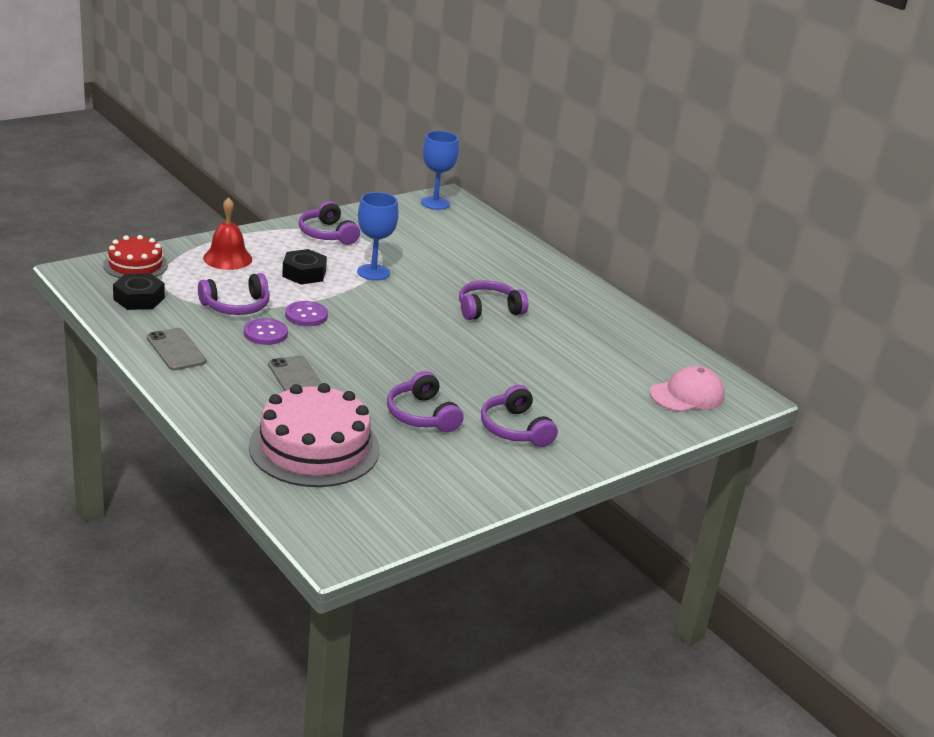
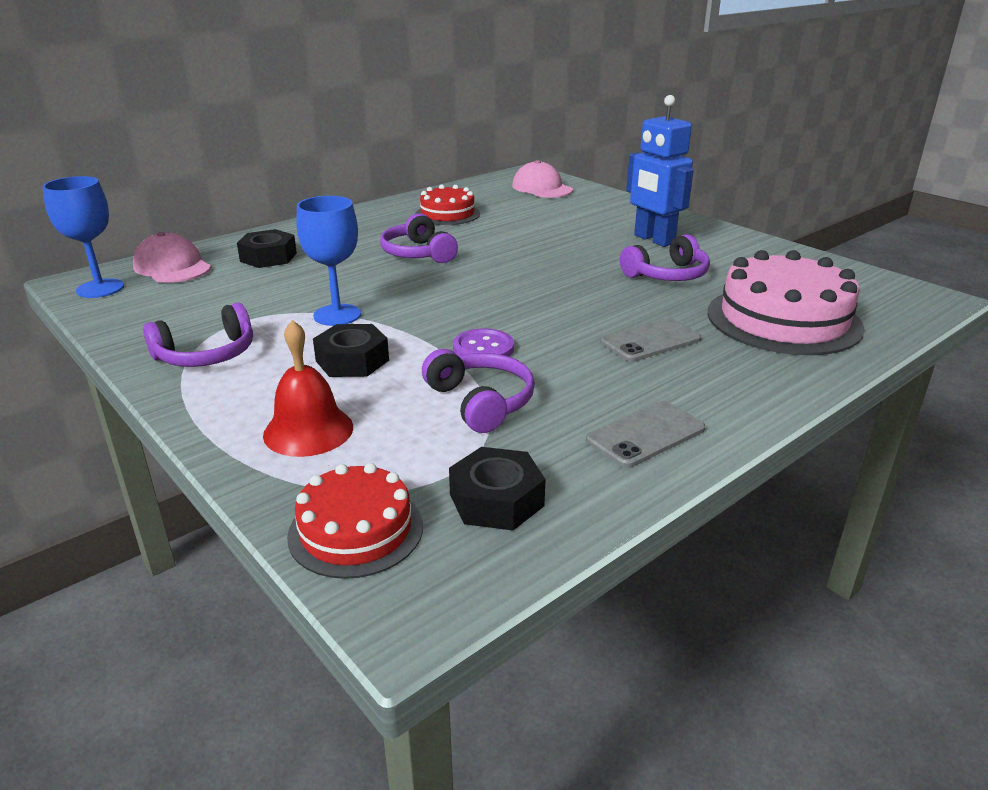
camera: 90 degrees left, 0 degrees up
(265, 333) = (550, 371): purple button -> none
(470, 222) = (172, 267): none -> pink cap
(486, 253) = (268, 257): none -> black nut
(515, 429) = (653, 239): purple headphones -> blue robot
(592, 332) = (447, 214): none -> red cake

